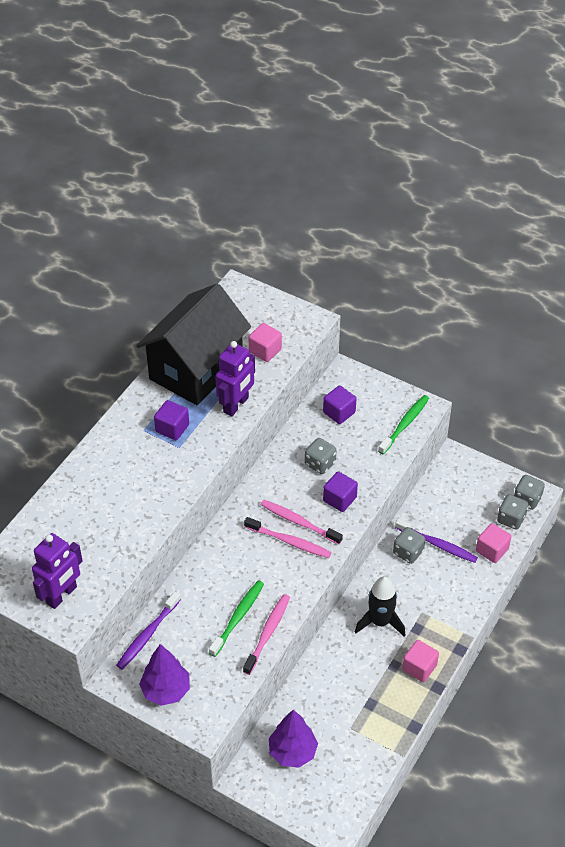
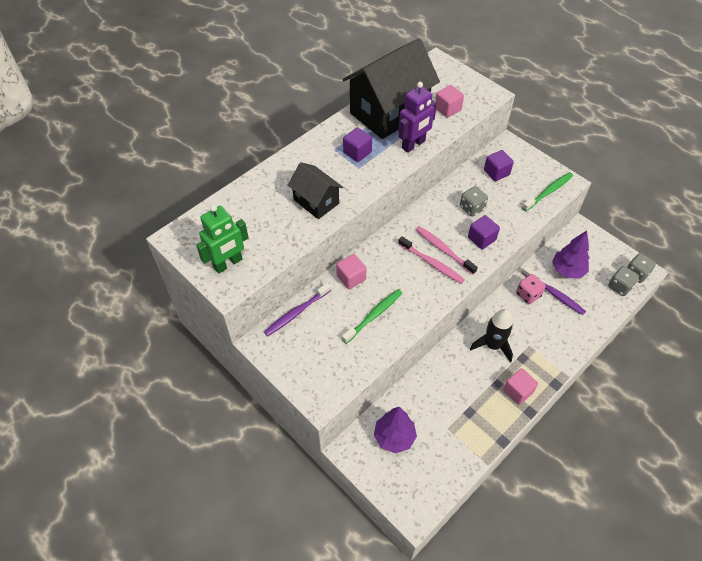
camera: 15 degrees right, 5 degrees up
(62, 595) = (228, 263): purple robot -> green robot
(141, 499) = (316, 201): none -> black house
(166, 690) = (298, 362): purple tree -> purple tree (567, 270)
(268, 633) = (395, 334): pink toothbrush -> none
(408, 552) = (528, 295): grey dice -> pink dice
(492, 550) = (599, 308): pink cube -> pink cube (351, 278)

